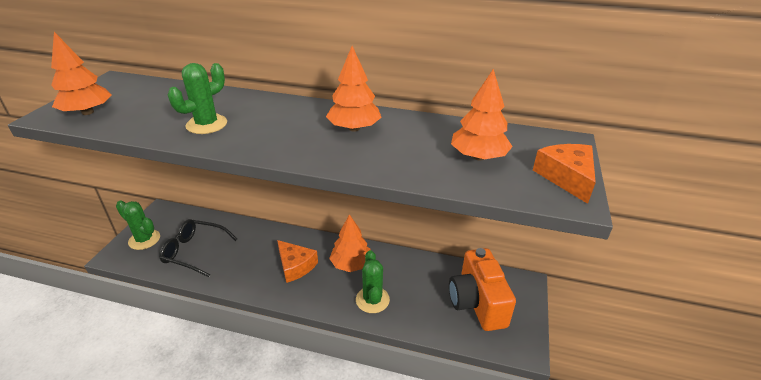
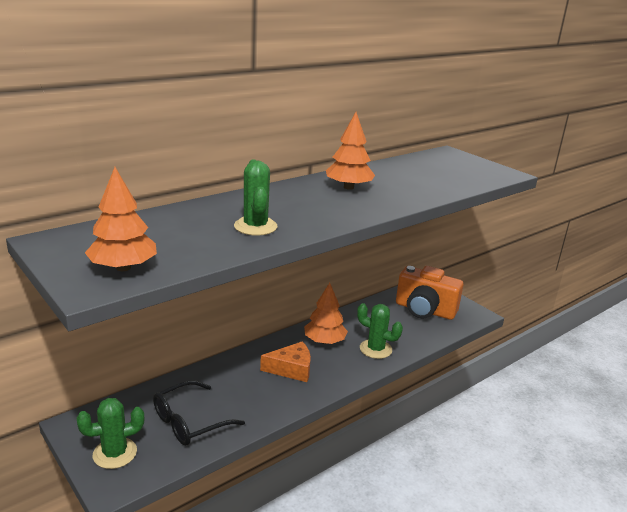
camera: 55 degrees left, 10 degrees down
(478, 157) = (437, 174): orange tree -> none
(566, 177) = (485, 166): orange cheese -> none

